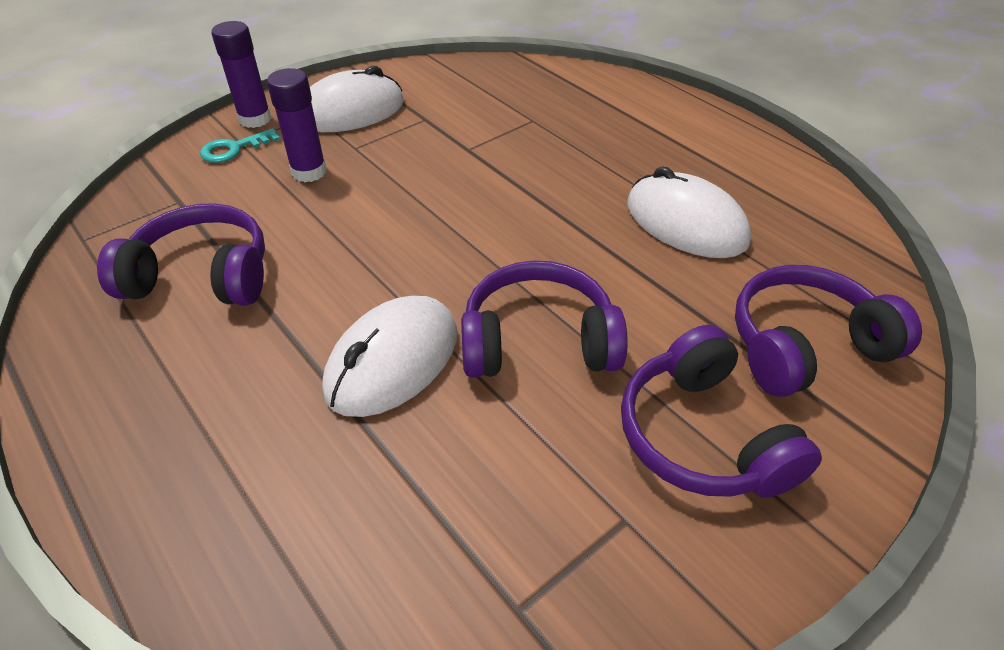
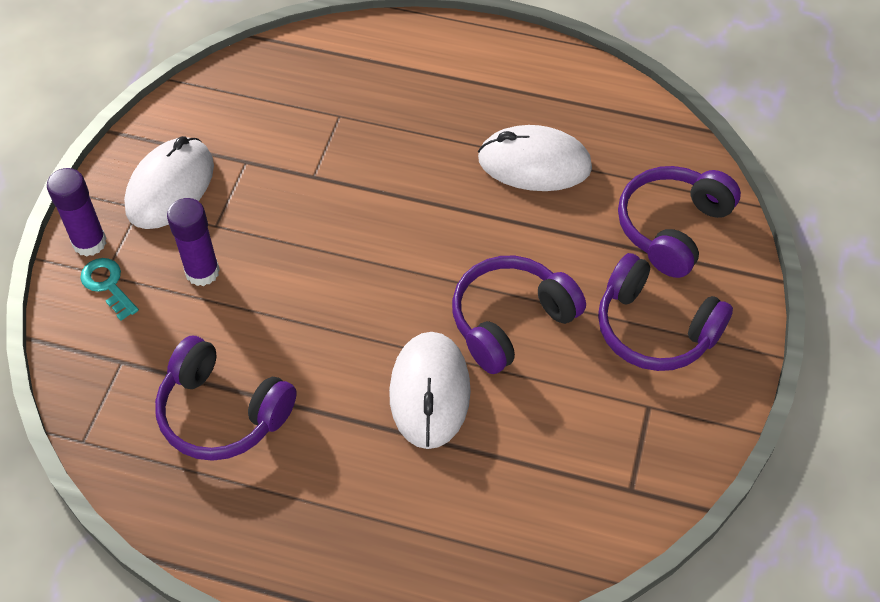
camera: 35 degrees left, 10 degrees up
(202, 276) = (222, 412): purple headphones -> purple headphones turned 120 degrees counterclockwise
(233, 149) = (107, 285): turquoise key -> turquoise key turned 120 degrees clockwise

